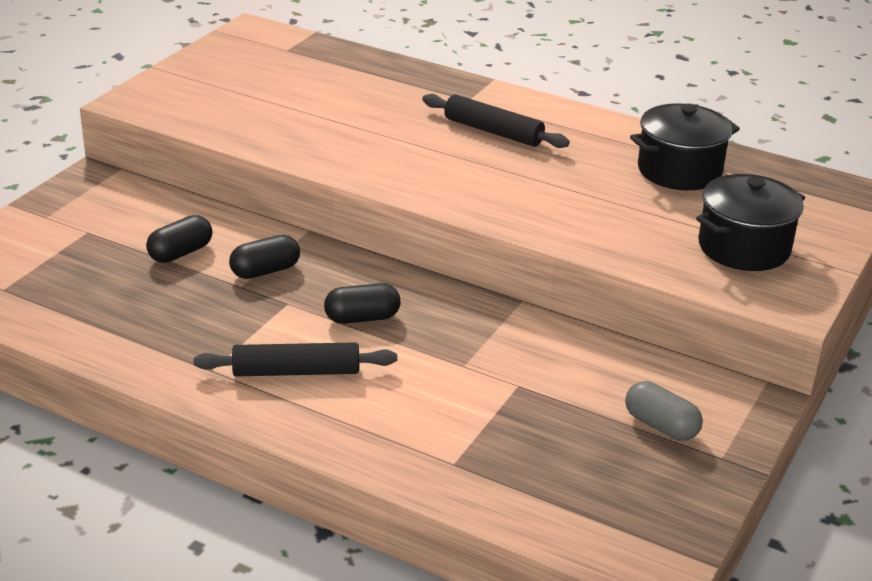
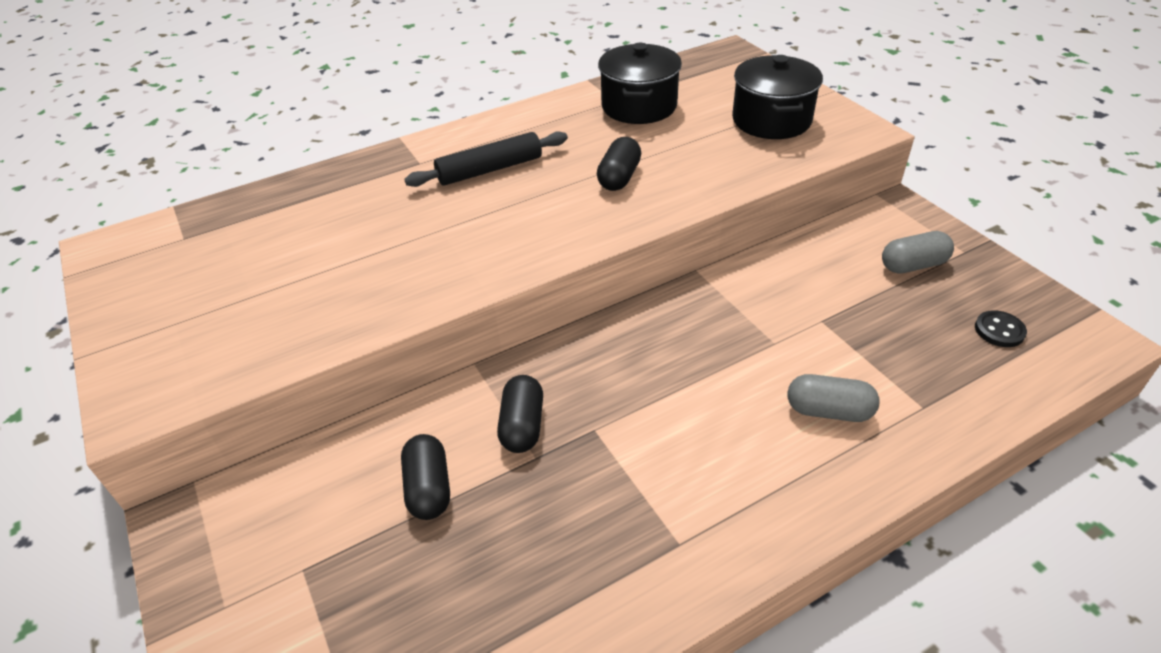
camera: 55 degrees left, 10 degrees up
(296, 372) = (722, 468): black rolling pin -> none
(362, 318) = (658, 382): black capsule -> black capsule (619, 177)
(403, 411) = (828, 411): none -> grey capsule
(608, 497) = (999, 330): none -> black button

